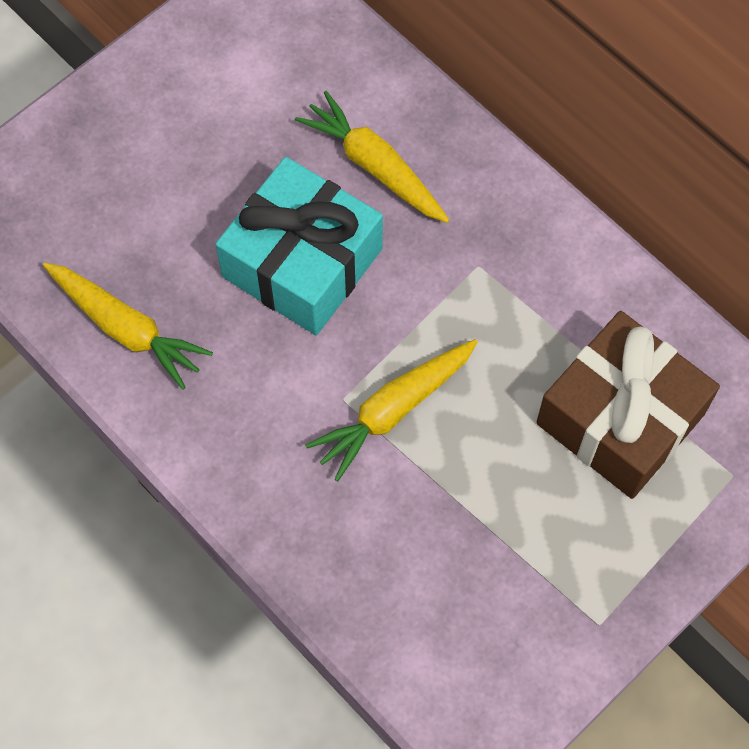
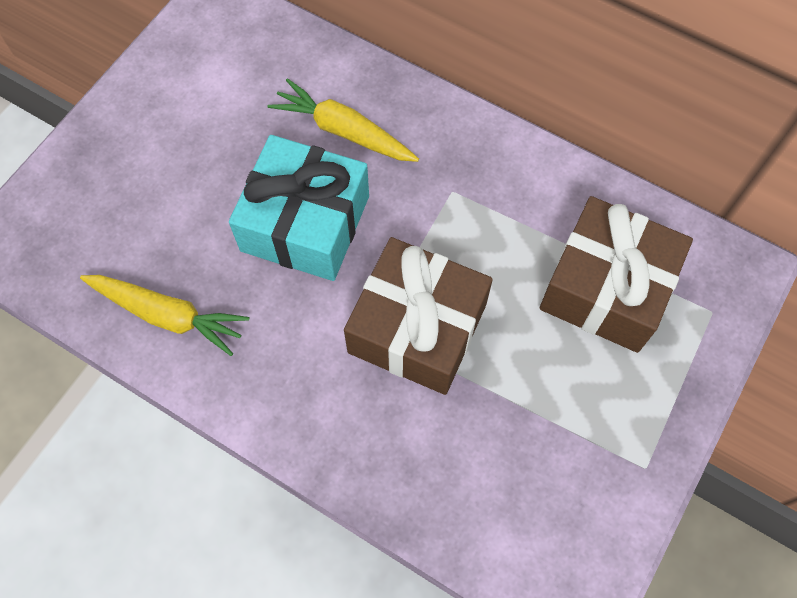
camera: 15 degrees left, 0 degrees up
(394, 410) = (417, 328): yellow carrot -> brown gift

